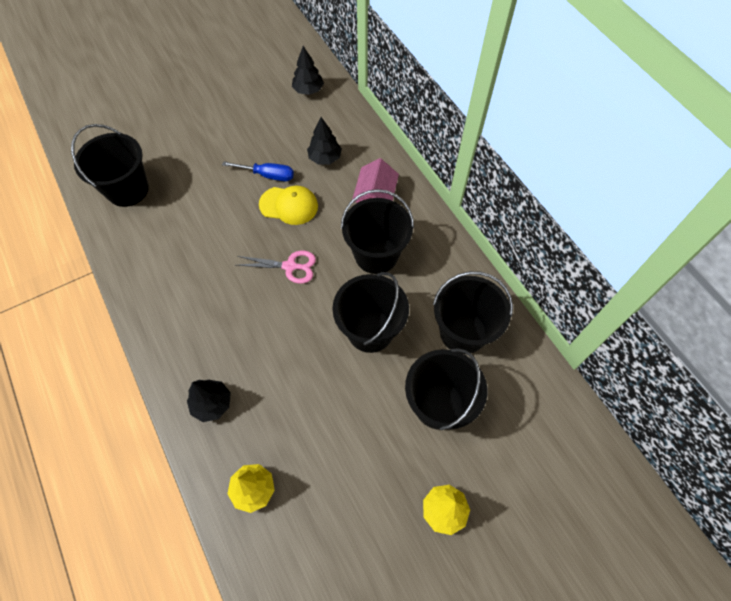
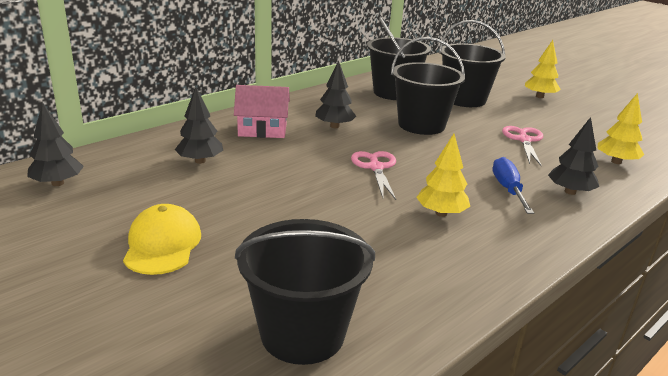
camera: 105 degrees left, 35 degrees down
(211, 289) = (441, 213): none -> yellow tree
(267, 175) = (237, 197): blue screwdriver -> blue screwdriver (508, 189)
(289, 205) = (286, 177): yellow cap -> yellow cap (162, 244)
(319, 418) = (524, 140): none -> pink scissors
(376, 255) = (334, 126): black bucket -> black tree

